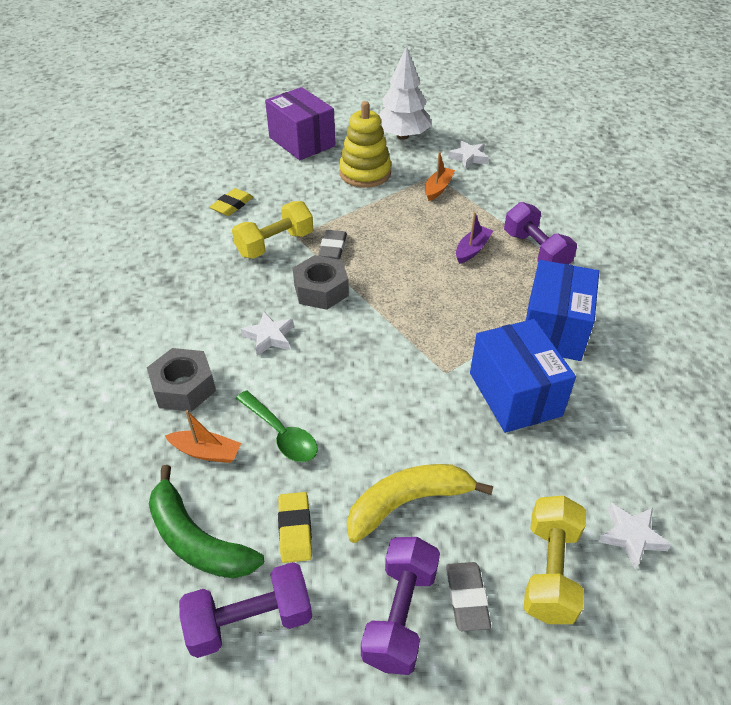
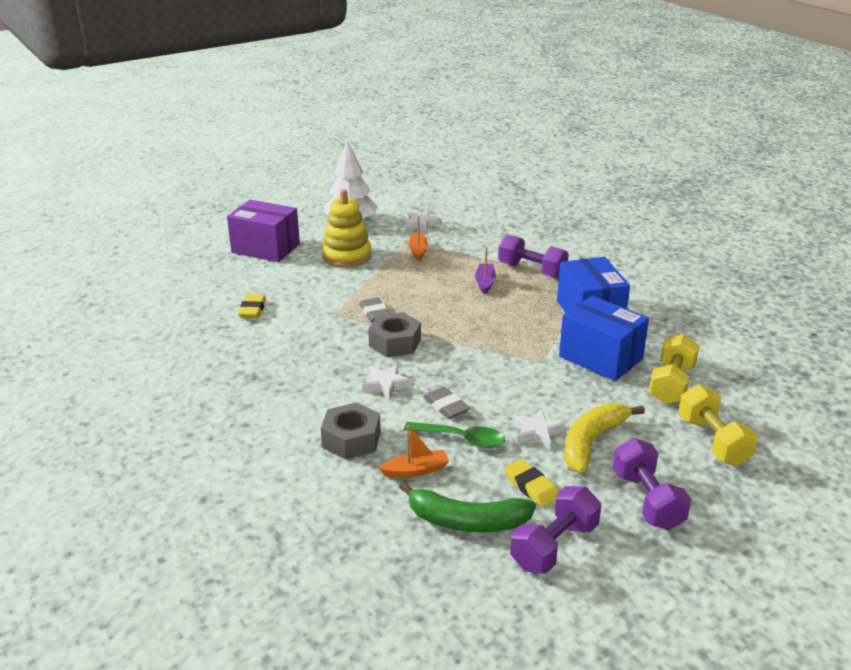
camera: 30 degrees left, 15 degrees down
(275, 244) = (322, 325): yellow dumbbell -> yellow dumbbell (671, 384)
(467, 598) = (678, 475): grey eraser -> grey eraser (445, 406)
(631, 536) = (741, 405): white star -> white star (536, 433)

